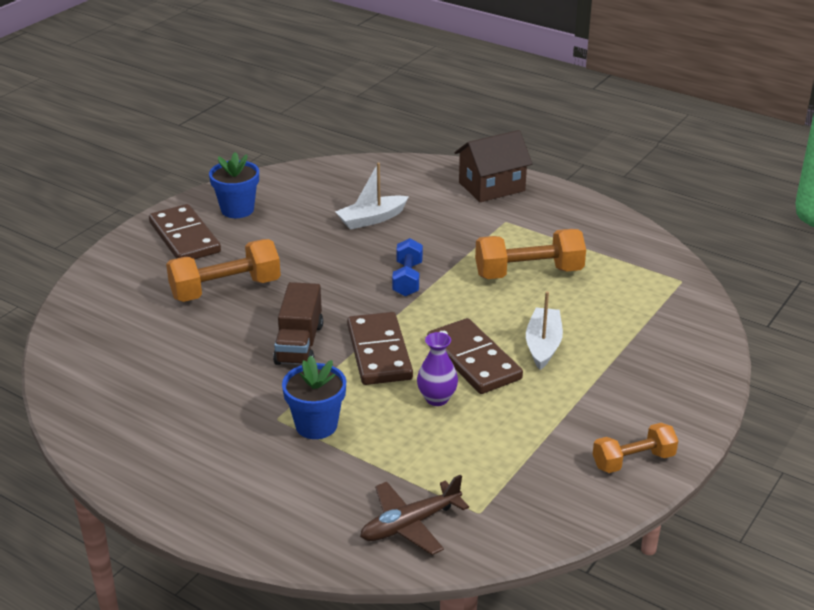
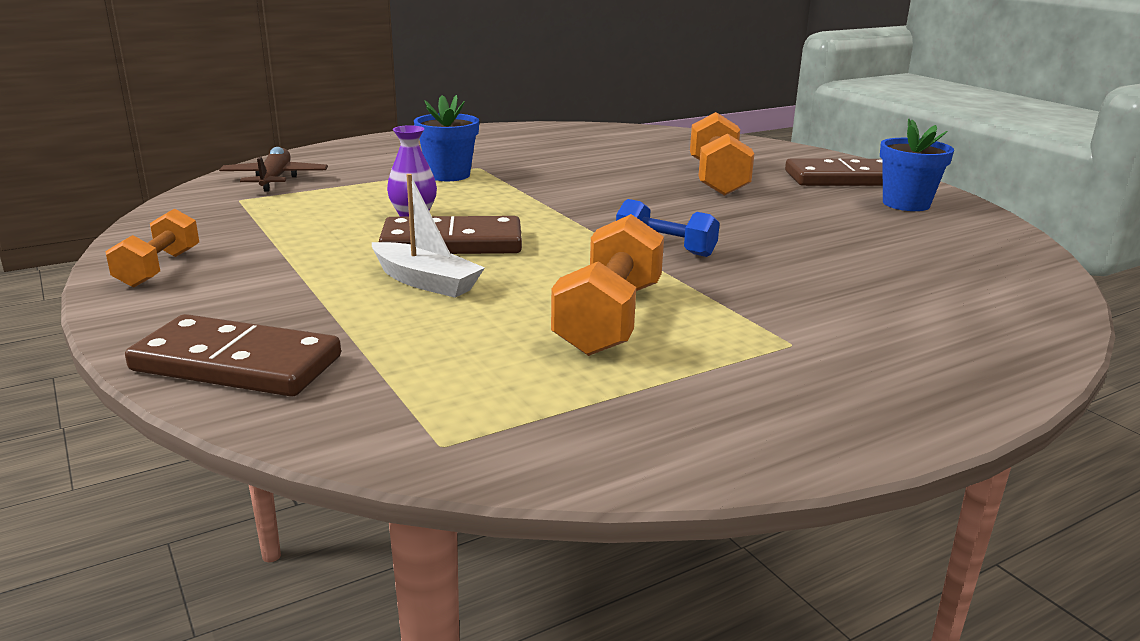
camera: 115 degrees right, 10 degrees down
(299, 344) = (583, 187): brown truck -> none
(371, 219) = (847, 259): white boat -> none
(379, 352) = (526, 210): brown domino -> brown domino (236, 364)
(491, 187) = (941, 365): brown house -> none

